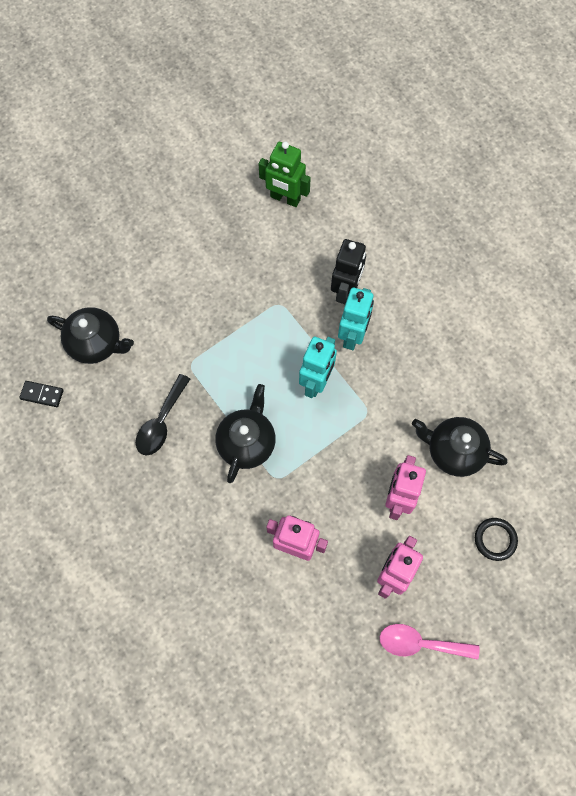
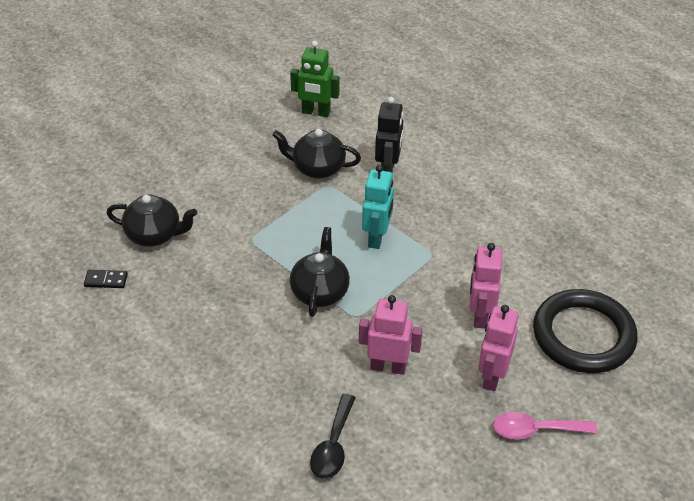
camera: 10 degrees left, 25 degrees down
(161, 422) = (231, 287): black spoon -> black spoon (333, 446)
(353, 335) = (403, 200): turquoise robot -> none
(453, 451) = (522, 273): black teapot -> black teapot (317, 168)
(495, 539) = (583, 335): black ring -> black ring, size x2.38

